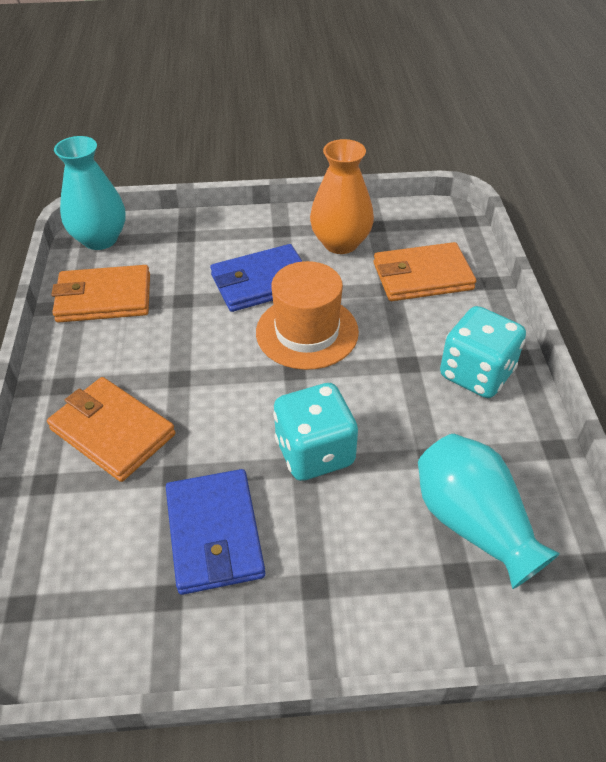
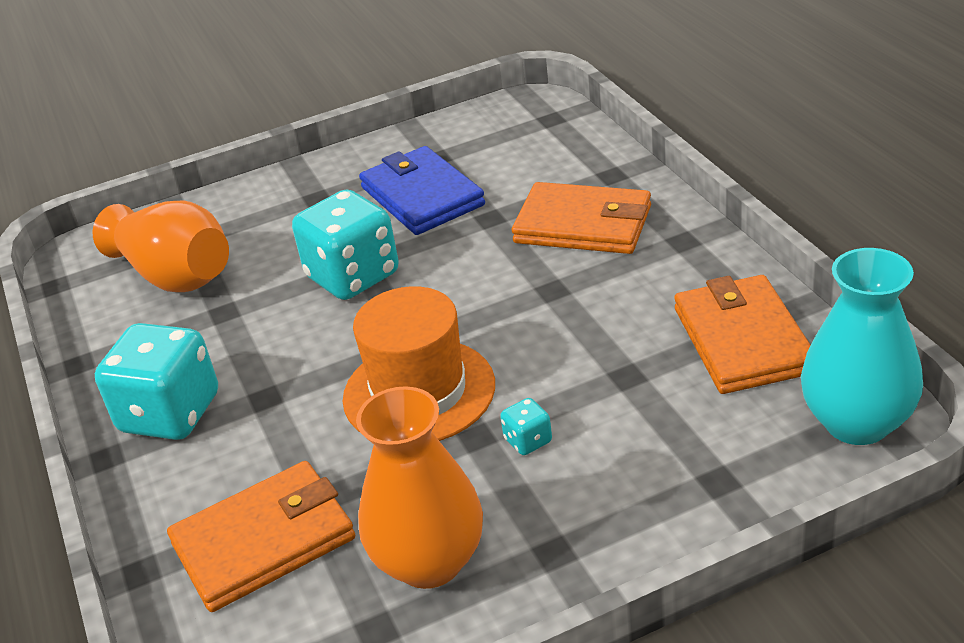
camera: 165 degrees right, 10 degrees down
(104, 298) = (743, 340): orange wallet -> orange wallet turned 75 degrees counterclockwise
(261, 282) = (528, 441): blue wallet -> turquoise dice
(473, 523) = (175, 275): turquoise vase -> orange vase

